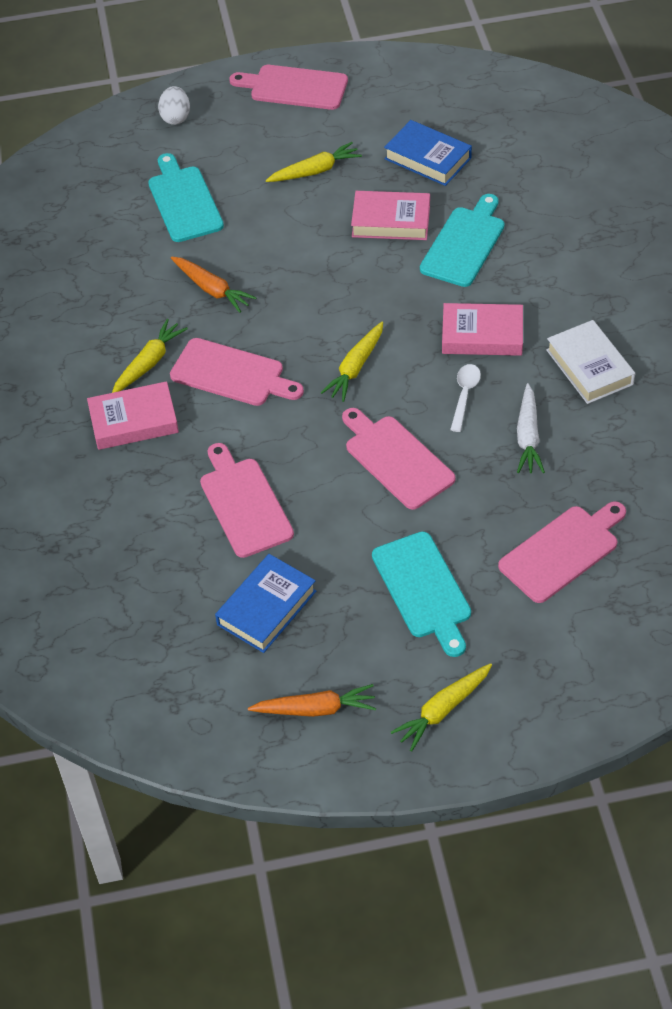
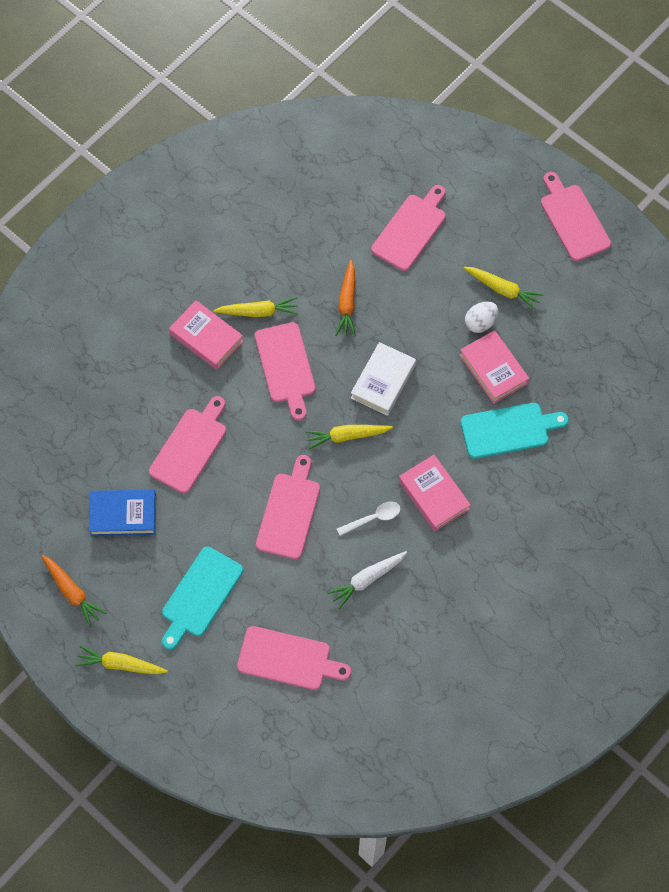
camera: 50 degrees right, 15 degrees up
(176, 117) = (483, 167): white egg -> white egg (480, 323)
(184, 201) = (411, 230): turquoise cutting board -> pink cutting board
(428, 158) = (572, 352): blue book -> none
(589, 367) = (456, 580): white book -> white book (383, 381)

